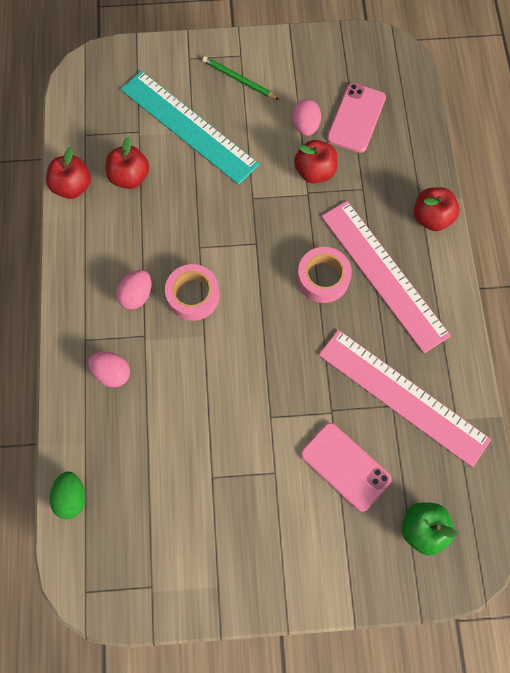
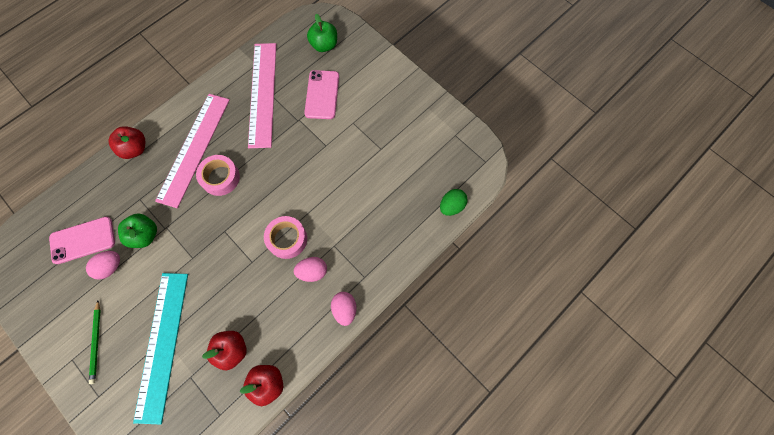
camera: 130 degrees left, 0 degrees up
(112, 373) = (370, 244): pink egg -> pink egg (345, 309)
(314, 172) = (145, 235): red apple -> green apple

